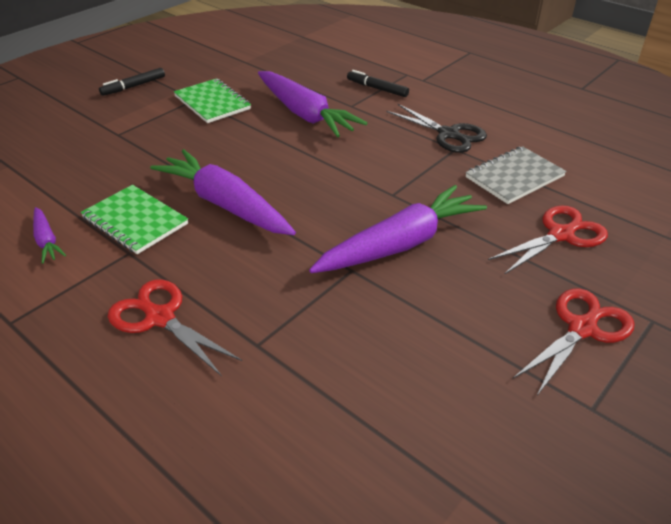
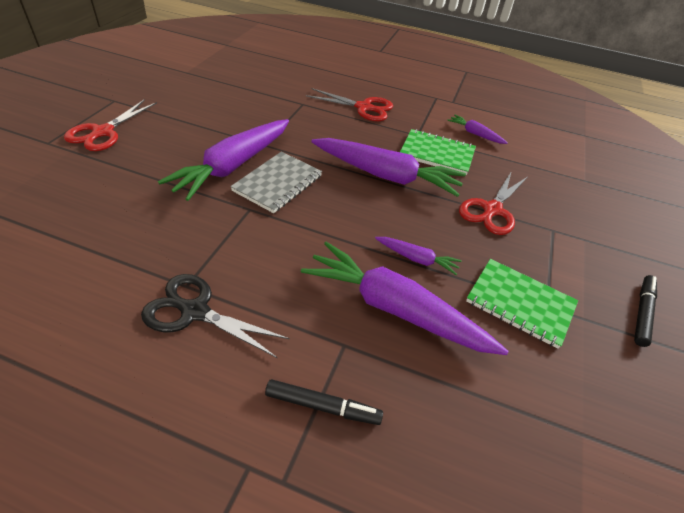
camera: 155 degrees right, 5 degrees up
(262, 135) = (417, 259): none -> purple carrot
(514, 177) = (118, 254): grey notebook -> grey notebook (278, 183)
(561, 234) = (89, 194): red scissors -> red scissors (491, 210)

